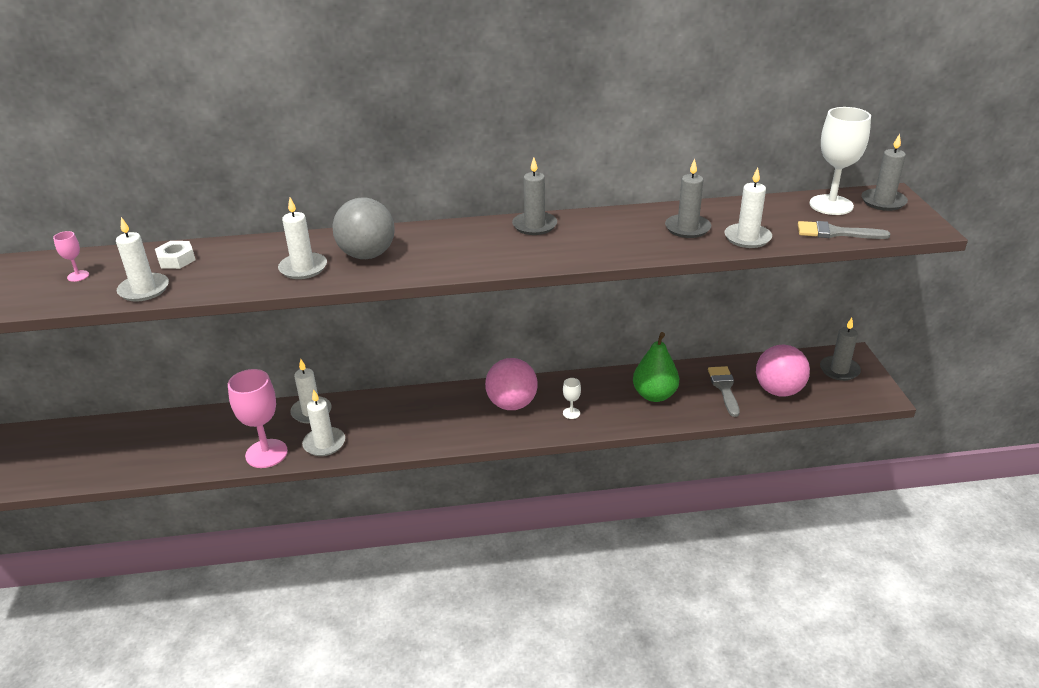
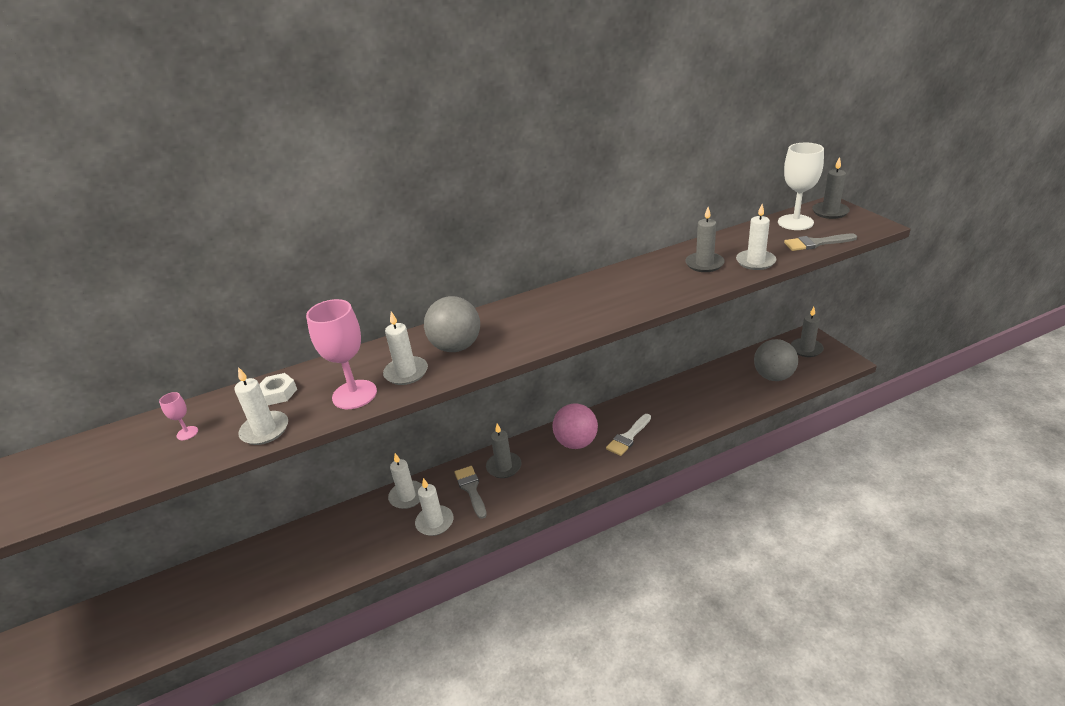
camera: 15 degrees left, 0 degrees up
(266, 453) = (387, 546): pink goblet -> pink goblet (354, 394)
(534, 225) = (581, 288): grey candle -> grey candle (504, 467)
(571, 413) = (628, 437): white goblet -> white brush
(654, 395) = (684, 405): green pear -> none
(724, 388) = (733, 385): grey brush -> grey brush (471, 489)
(778, 390) = (773, 376): pink ball -> grey ball

